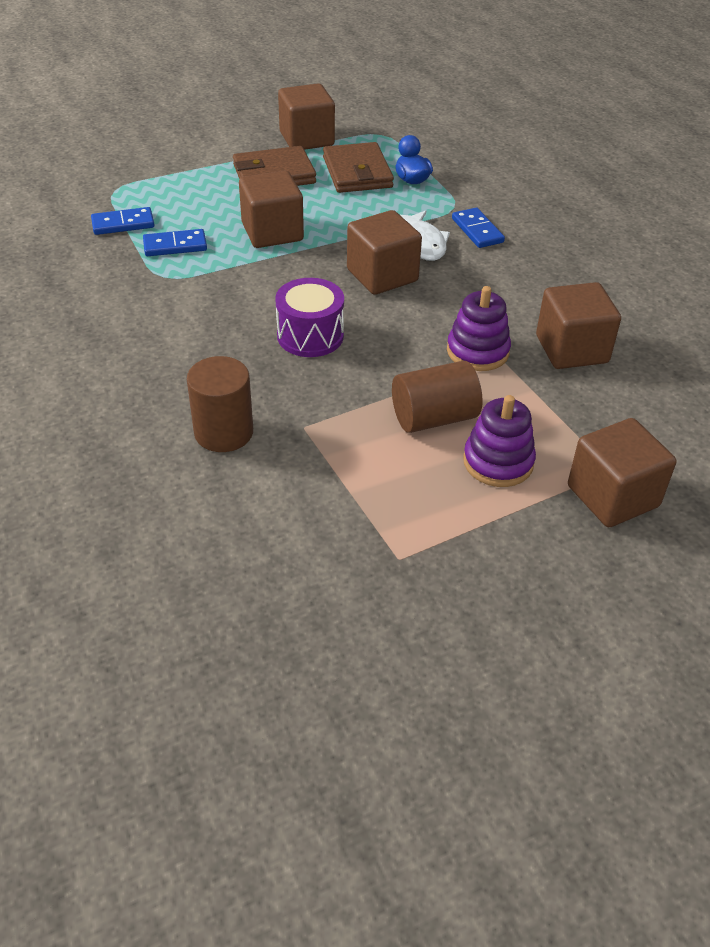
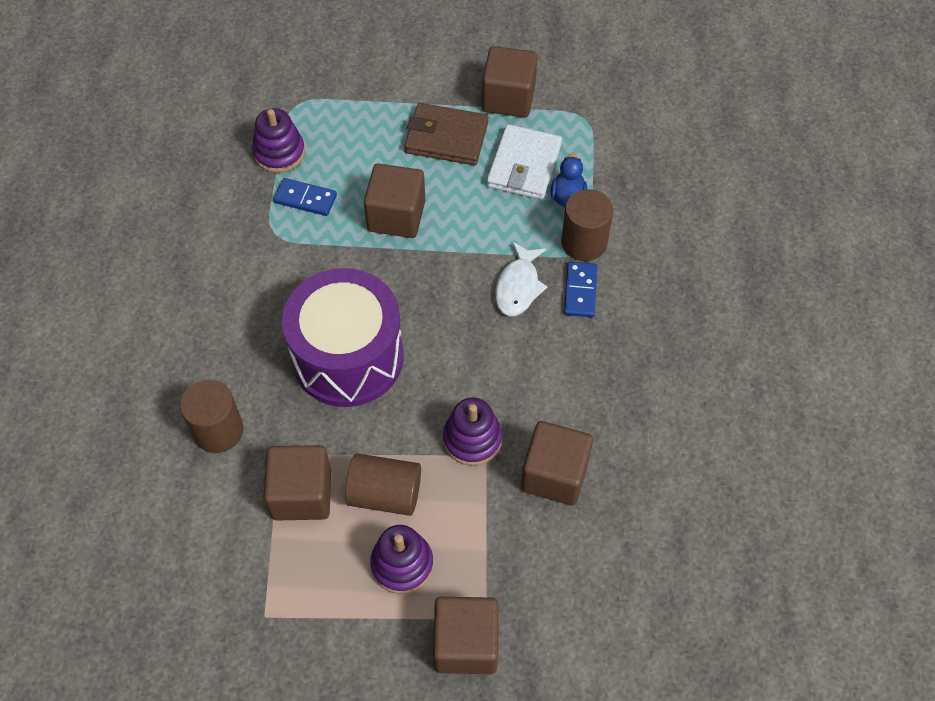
camera: 30 degrees right, 15 degrees up
(123, 224) = (279, 152): blue domino -> purple stacking toy
(310, 336) = (348, 357): purple drum -> purple drum, size x1.82
(357, 172) = (524, 165): brown wallet -> white wallet
(382, 275) = (454, 312): brown cube -> brown cube (302, 494)
(451, 202) = (584, 242): none -> brown cylinder

